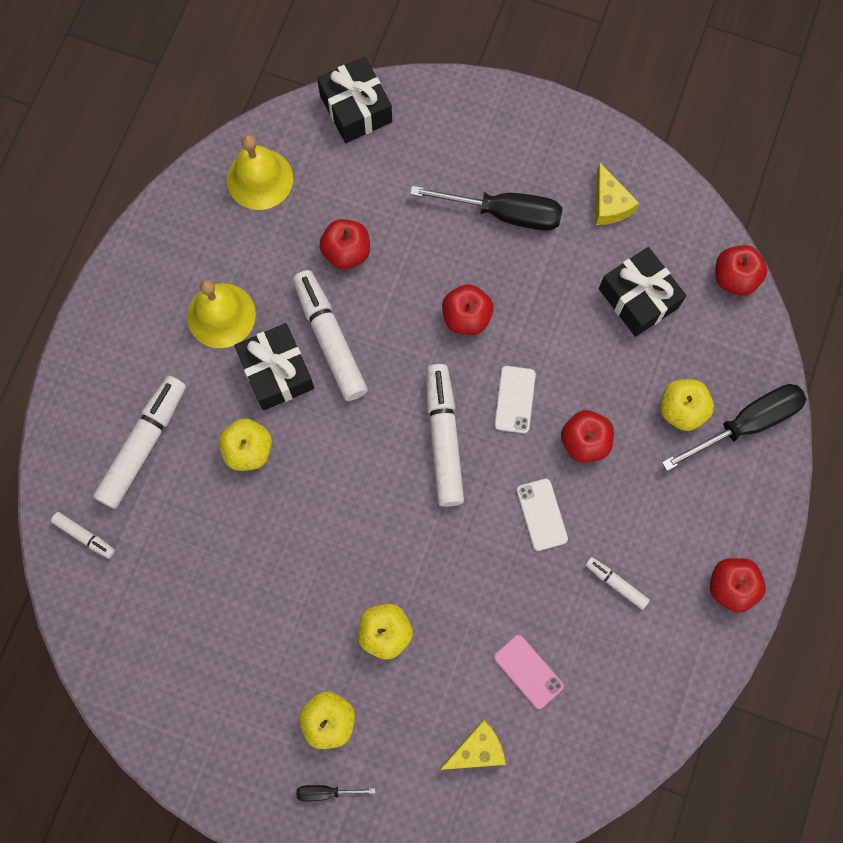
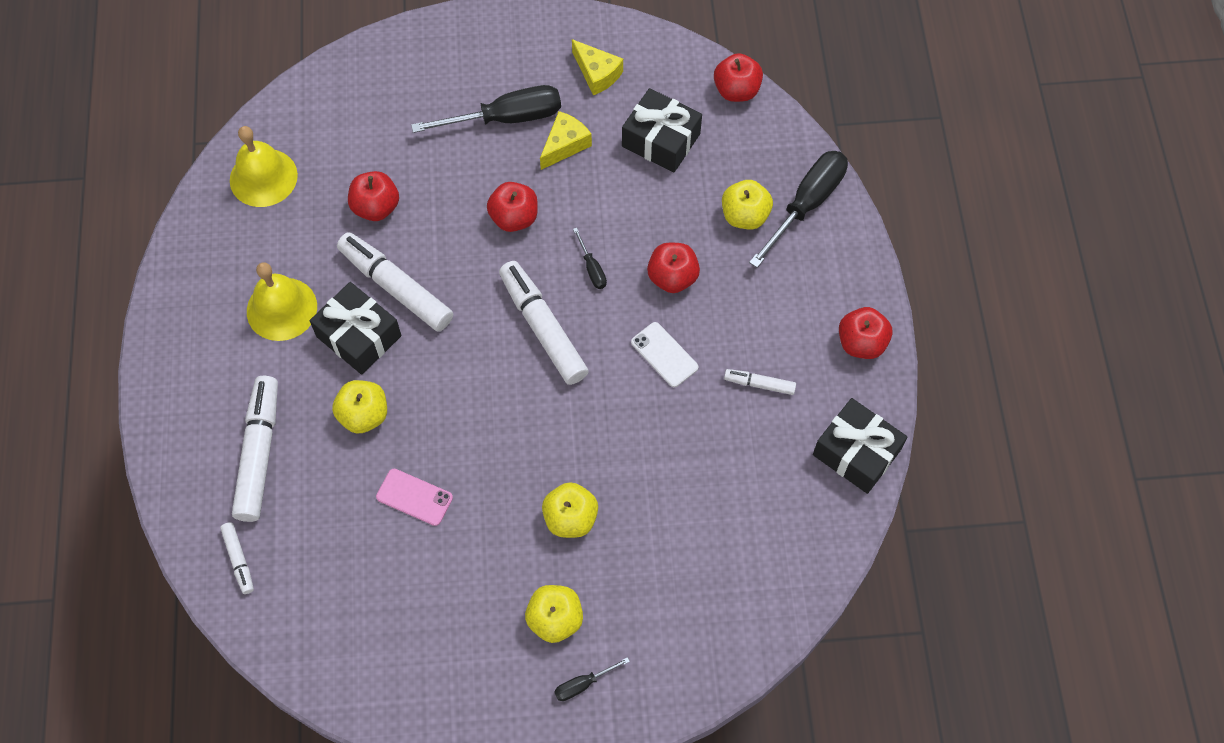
camera: 25 degrees left, 10 degrees down
(85, 536) = (238, 560): white marker -> white marker turned 60 degrees clockwise
(356, 109) = (326, 84): black gift -> black gift (856, 452)
(477, 749) = (705, 582): yellow cheese -> yellow cheese (565, 145)
(514, 399) = (592, 268): white phone -> black screwdriver
(528, 671) = (718, 493): pink phone -> pink phone (414, 497)

